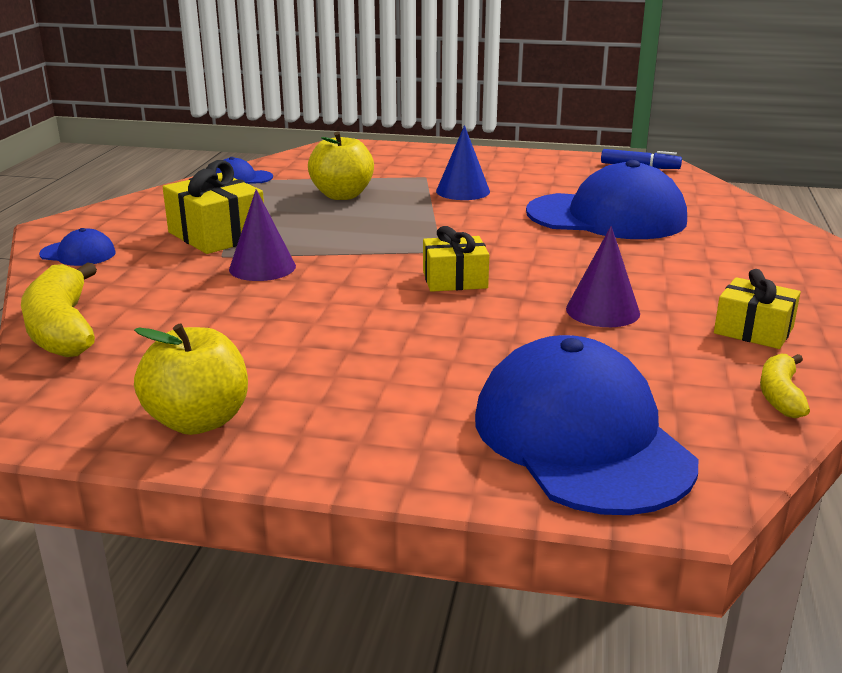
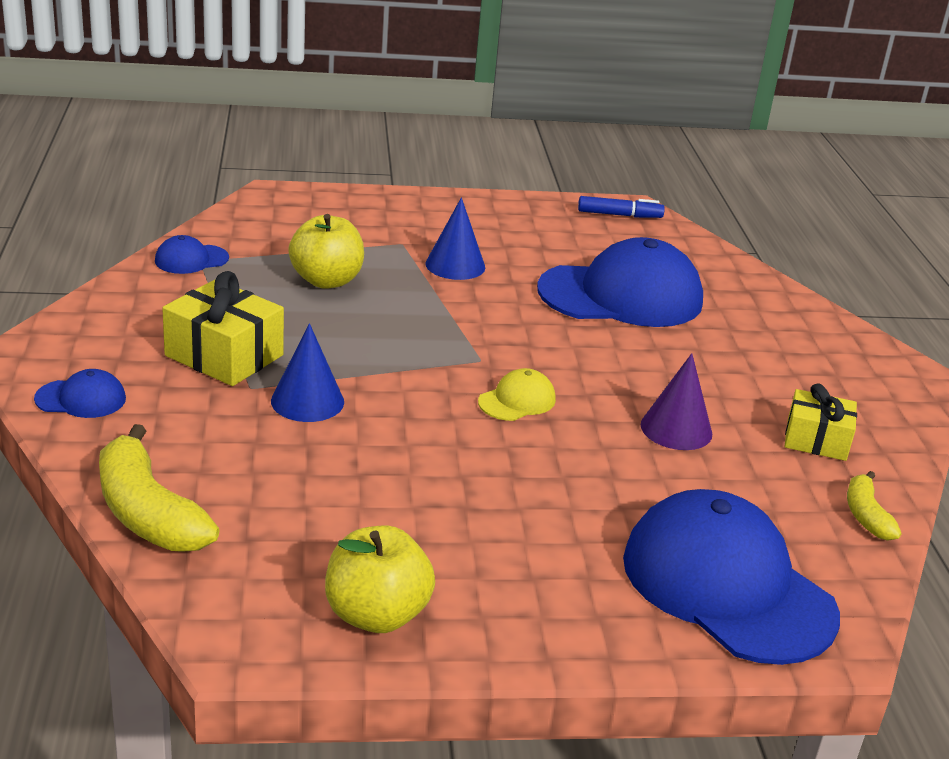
camera: 20 degrees left, 5 degrees up
(262, 267) = (307, 401): purple cone -> blue cone
(455, 280) = (517, 400): yellow gift -> yellow cap

